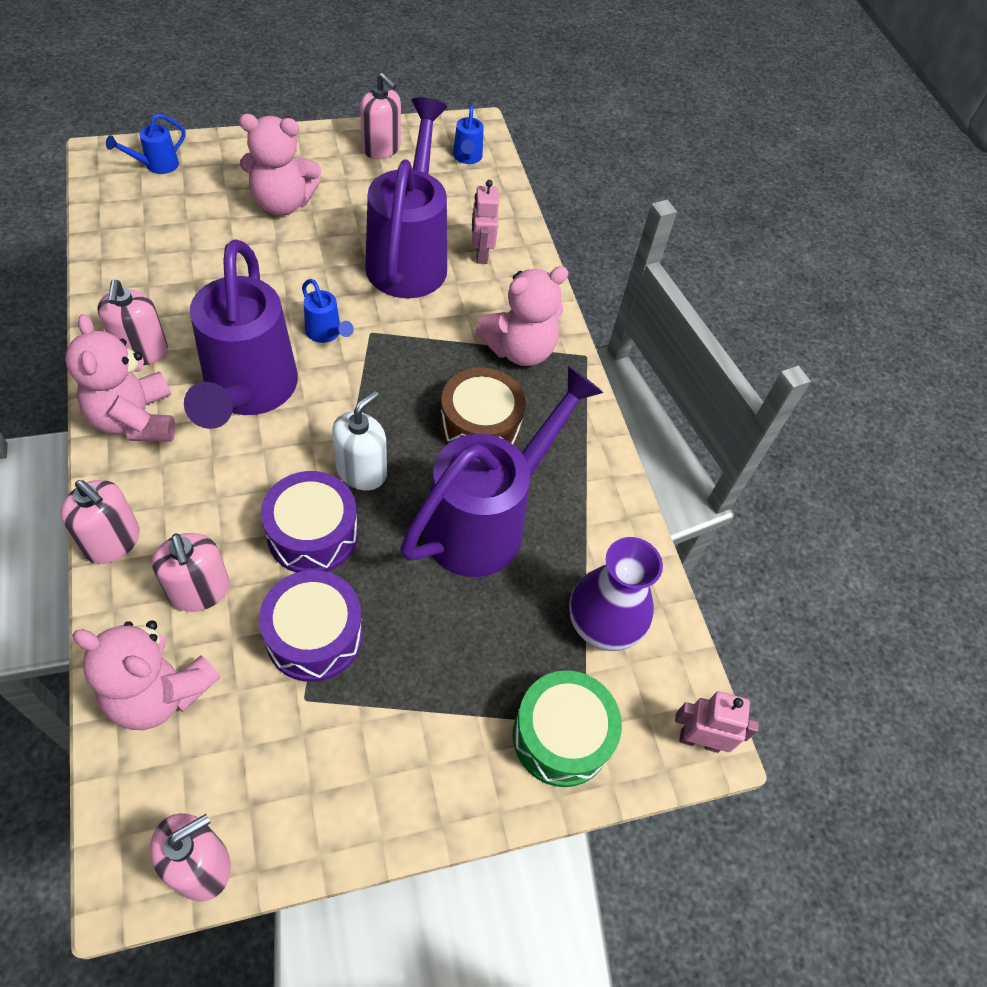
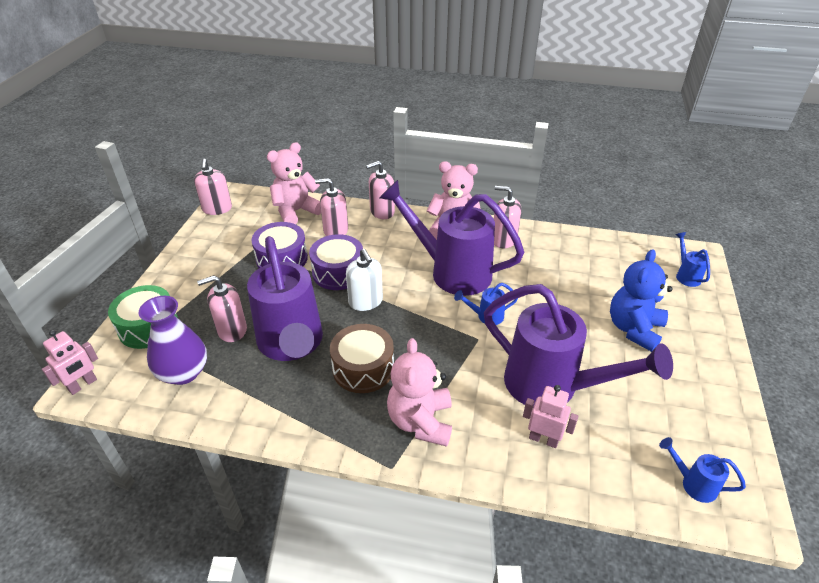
camera: 125 degrees right, 15 degrees down
(282, 203) = (634, 329): pink teddy bear -> blue teddy bear
(381, 148) = (710, 415): pink soap dispenser -> pink soap dispenser (232, 330)

